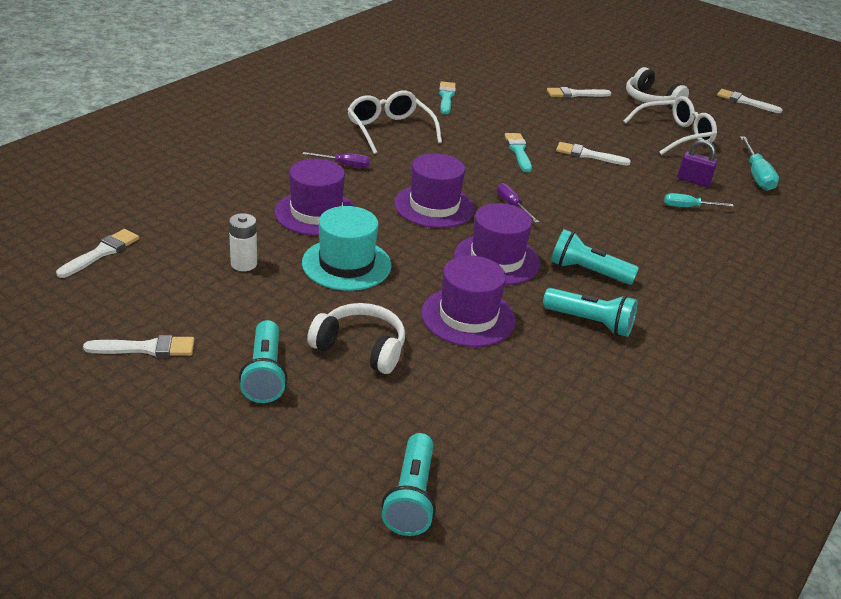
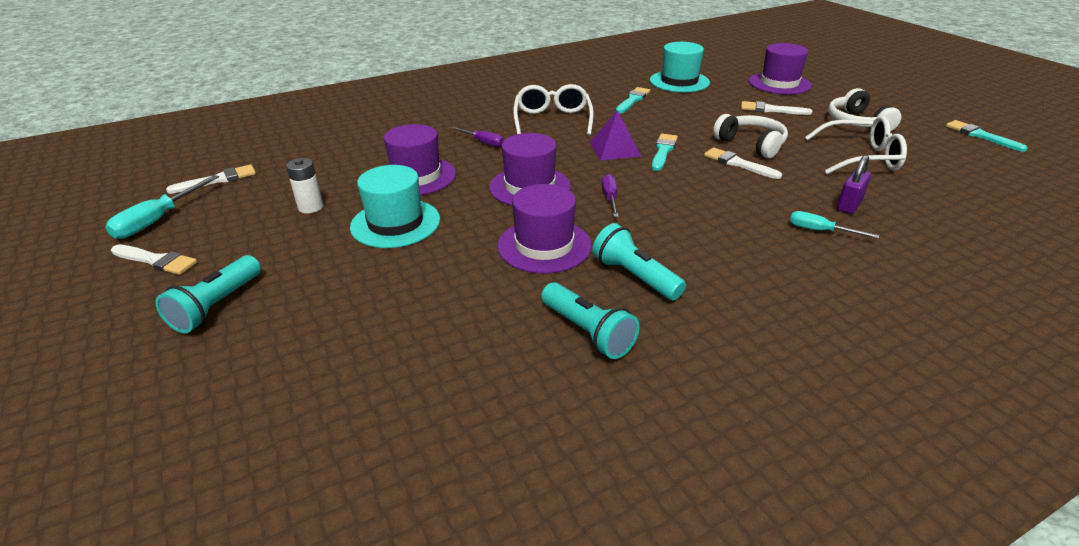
camera: 30 degrees right, 0 degrees up
(360, 348) = (324, 302): white headphones -> white headphones (751, 144)
(411, 497) = (197, 478): turquoise flashlight -> none
(468, 317) = (458, 295): purple hat -> purple hat (779, 83)
(472, 70) = (679, 81): none -> turquoise hat
(475, 155) = (615, 149): none -> purple pyramid
(693, 181) = (849, 205): purple padlock -> purple padlock turned 75 degrees clockwise
(745, 101) = (980, 136): white brush -> turquoise brush
(756, 175) = (942, 211): turquoise screwdriver -> turquoise screwdriver (158, 220)

